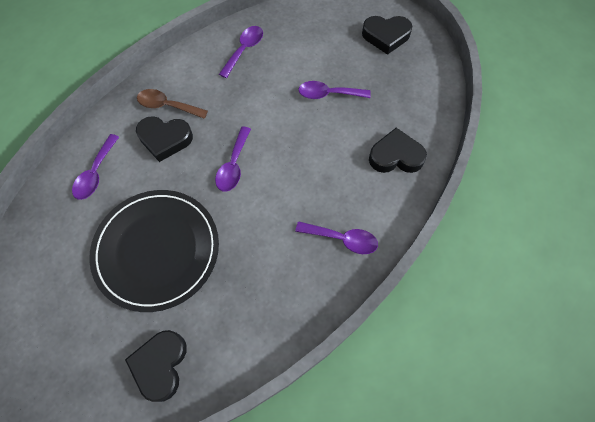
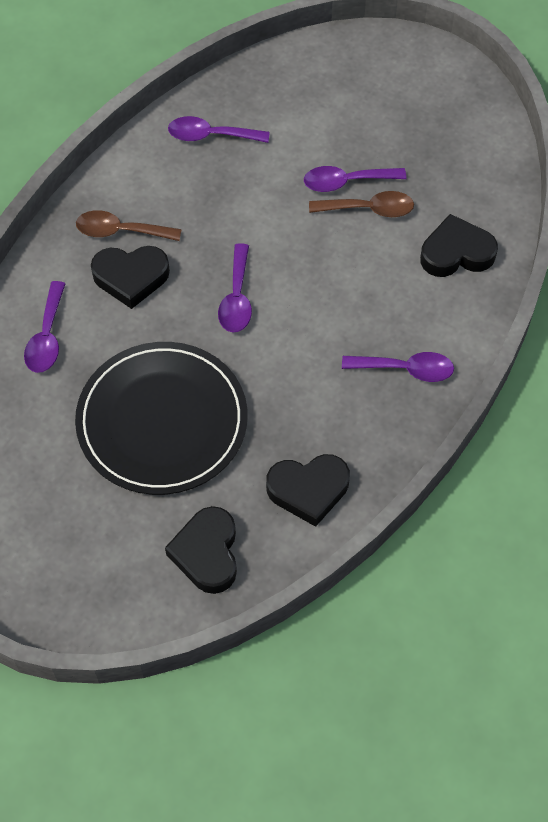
camera: 10 degrees left, 5 degrees down
(244, 50) = (210, 135): purple spoon -> purple spoon turned 105 degrees counterclockwise
(340, 115) = (369, 209): none -> brown spoon
(386, 36) = (411, 87): black heart -> black heart (308, 490)

